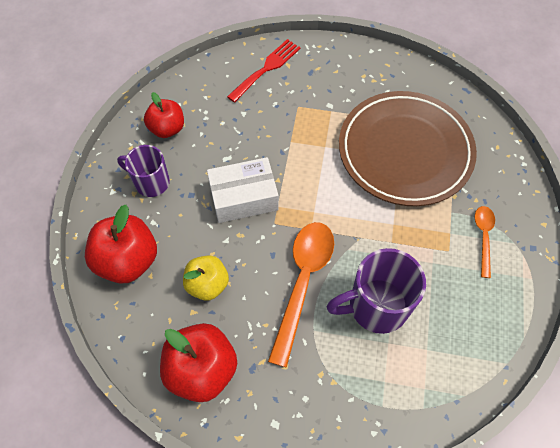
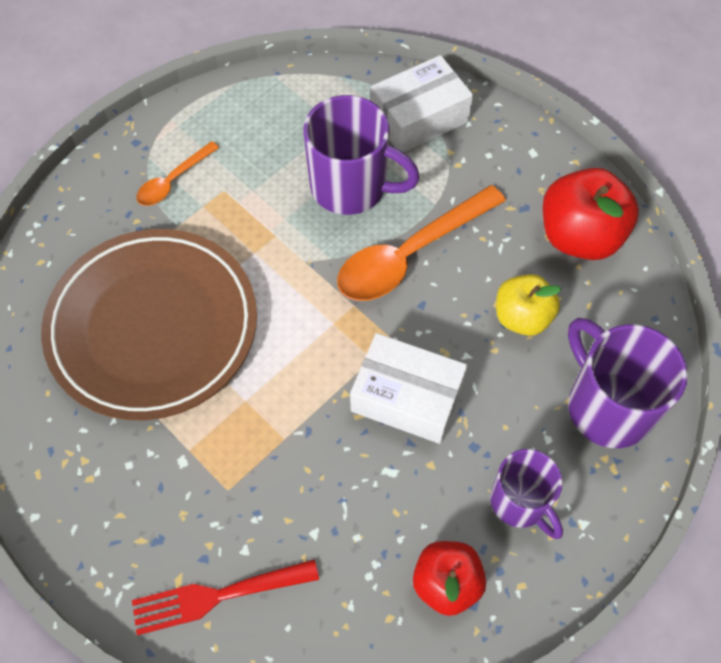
camera: 145 degrees left, 0 degrees up
(128, 260) = (607, 406): red apple -> purple mug
(377, 398) = (419, 117): none -> white box

